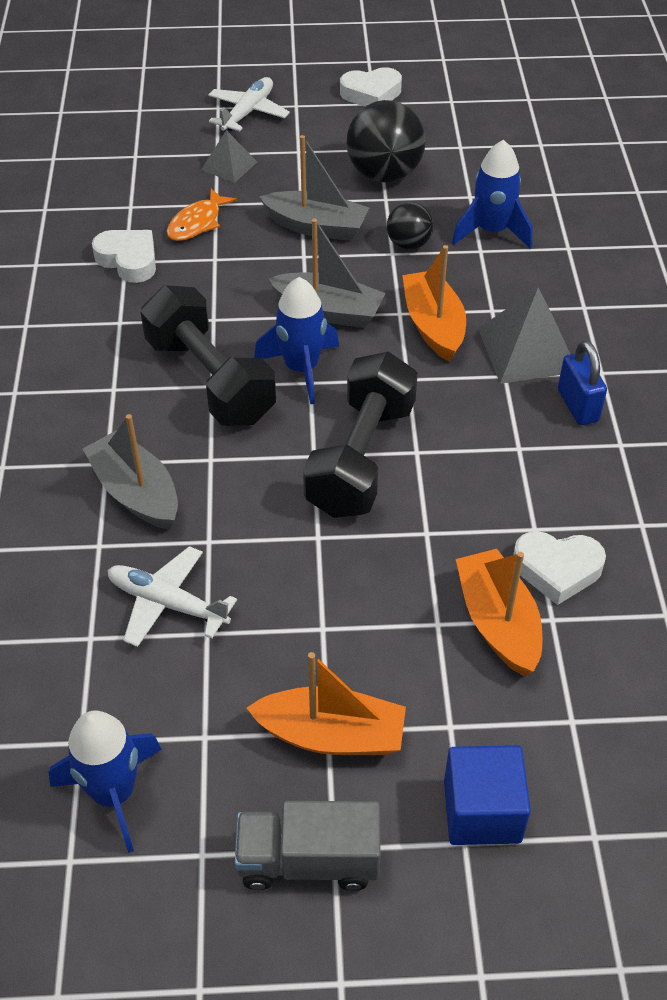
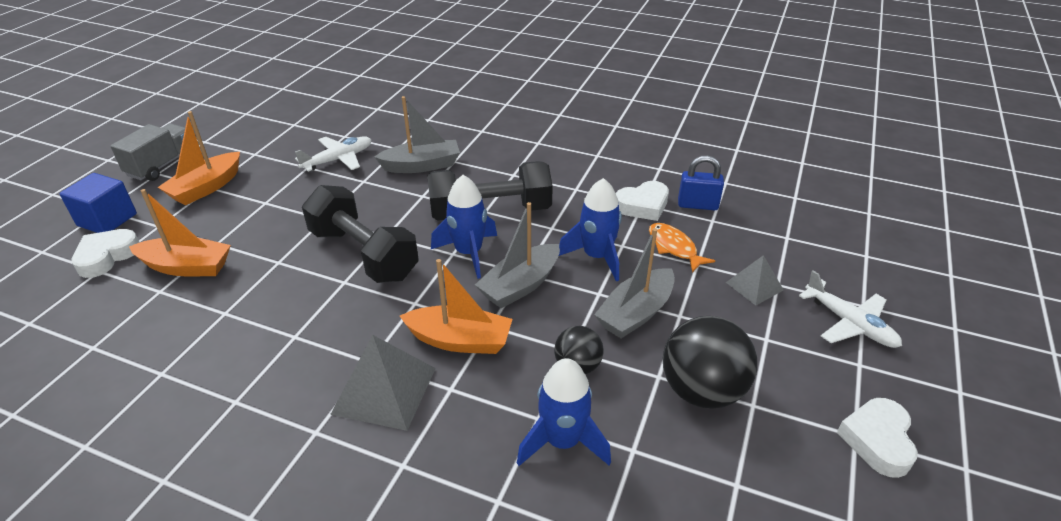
camera: 115 degrees right, 10 degrees down
(114, 793) = (259, 127): blue rocket -> blue rocket (596, 257)
(557, 569) = (185, 309): white heart -> white heart (107, 257)
(577, 406) = (297, 393): blue padlock -> blue padlock (697, 205)

